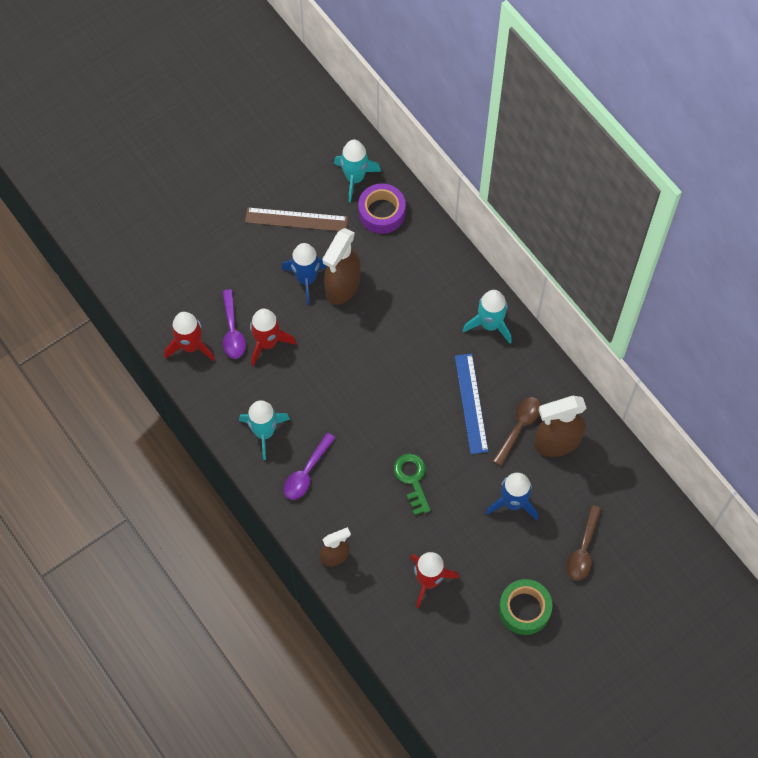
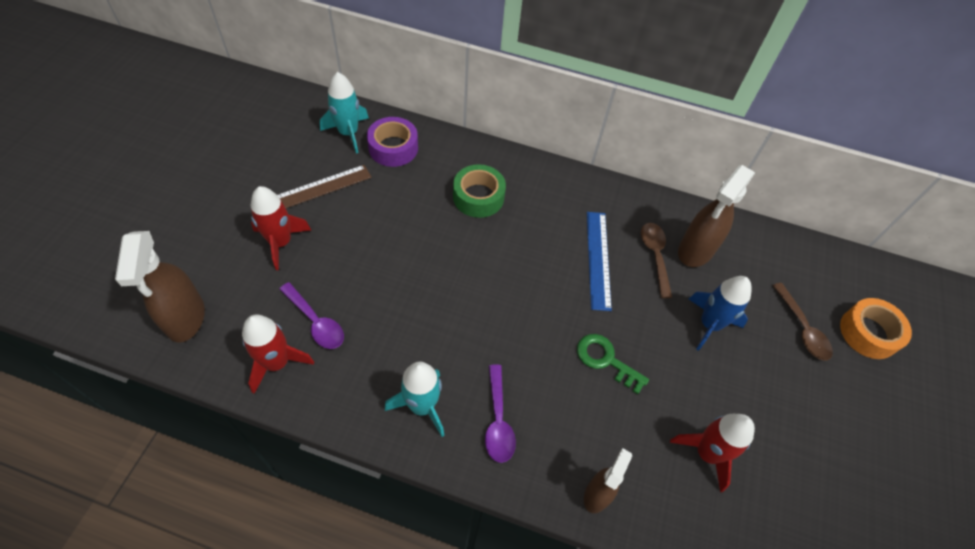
camera: 40 degrees left, 10 degrees down
(267, 343) = (362, 313): red rocket -> red rocket (281, 242)
(306, 279) = (361, 234): blue rocket -> none
(342, 287) = (402, 224): brown spray bottle -> brown spray bottle (185, 318)
(471, 403) = (598, 259): blue ruler -> blue ruler turned 45 degrees clockwise
(489, 324) = (558, 187): turquoise rocket -> none
(524, 609) = (812, 420): green tape -> green tape (478, 197)
(634, 585) = (868, 333): none -> orange tape

